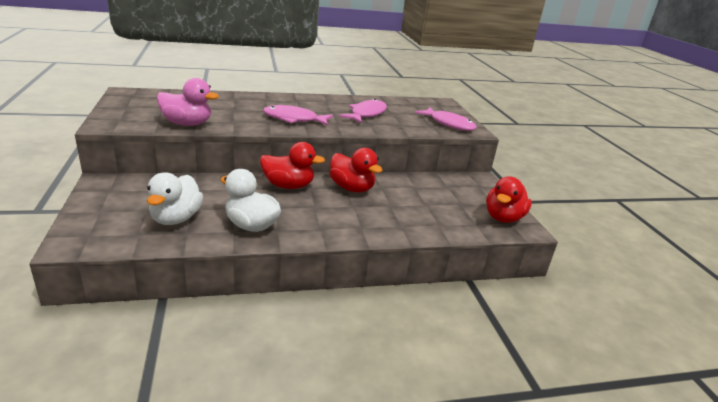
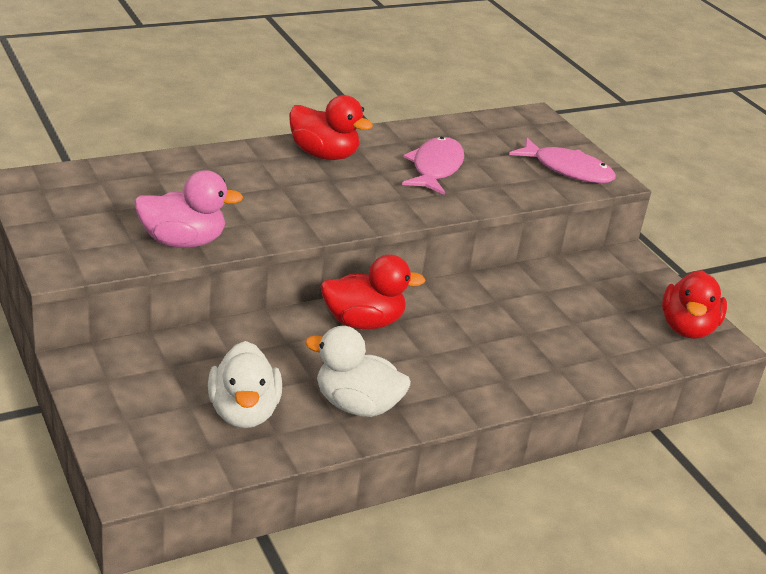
camera: 15 degrees left, 5 degrees up
(294, 119) = (335, 201): pink fish -> none
(352, 188) = (456, 310): red duck -> red duck (324, 154)

